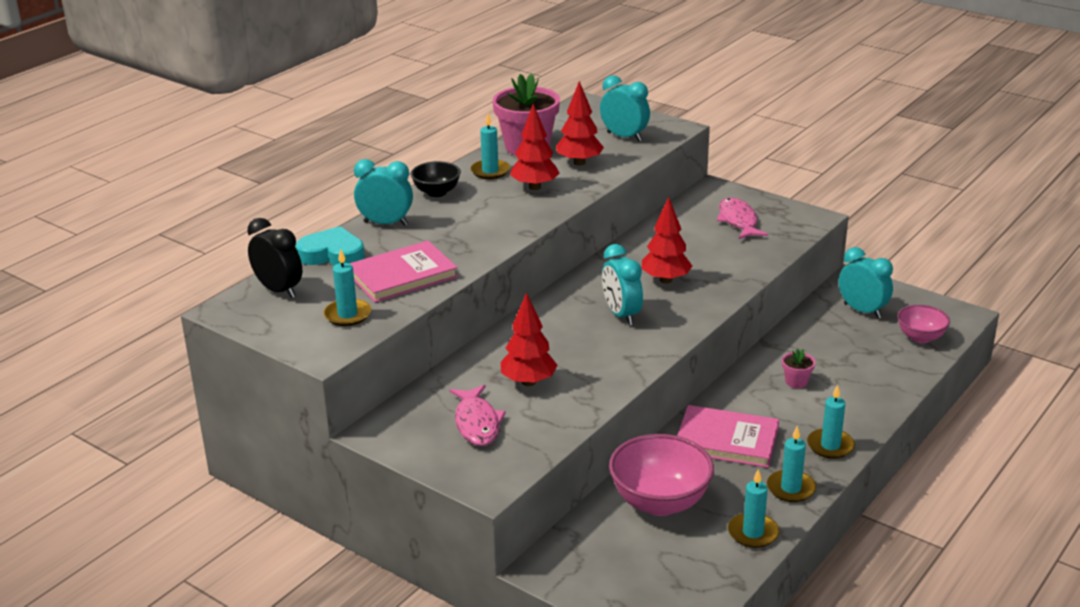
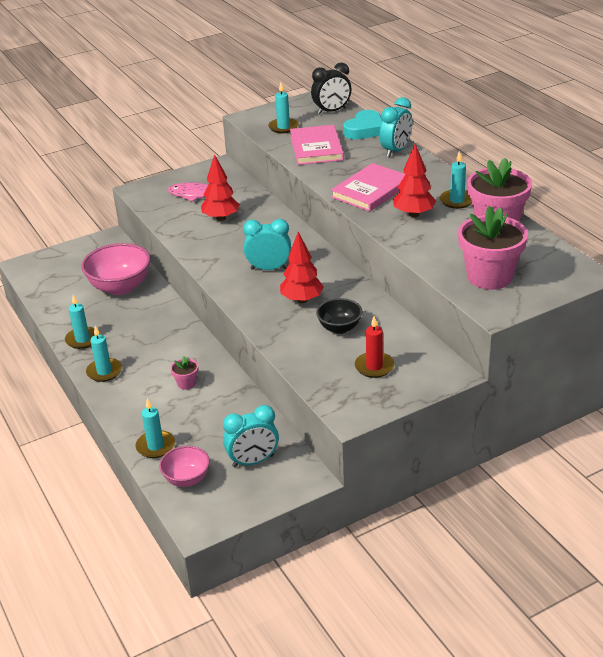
camera: 115 degrees right, 5 degrees up
(436, 192) = (433, 174): black bowl -> black bowl (339, 328)
(579, 162) = (447, 243): red tree -> none
(624, 137) = (489, 277): turquoise clock -> pink flower pot
(726, 440) = (152, 329): pink book -> pink book (371, 190)
(738, 221) = (374, 367): pink fish -> red candle
(753, 533) = (62, 312): turquoise candle -> turquoise candle (155, 446)

